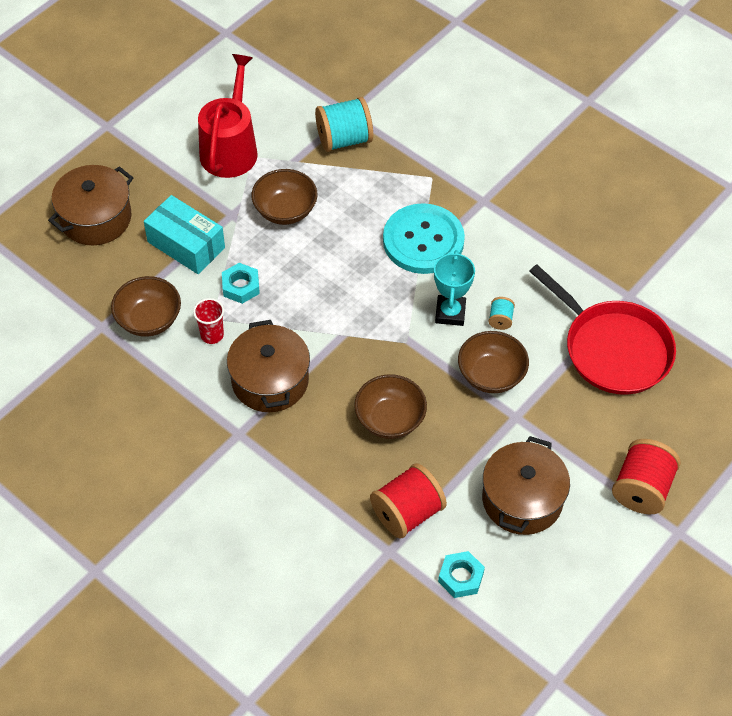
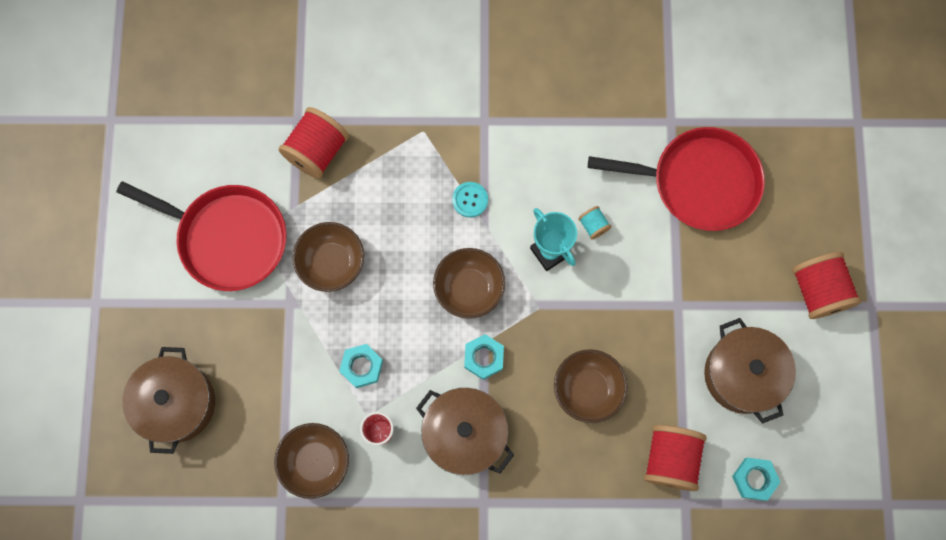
camera: 40 degrees left, 20 degrees up
(186, 245) = (279, 365): turquoise box -> none
(230, 148) = (228, 238): red watering can -> red pan
(333, 343) = (483, 358): none -> turquoise nut
(344, 139) = (317, 151): turquoise spool -> red spool
(423, 241) = (470, 200): turquoise button -> turquoise button, size x0.42
(491, 375) = (629, 283): brown bowl -> brown bowl (469, 288)

